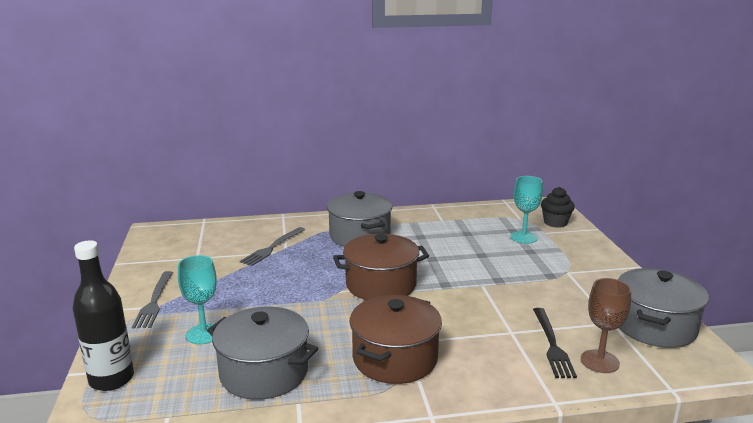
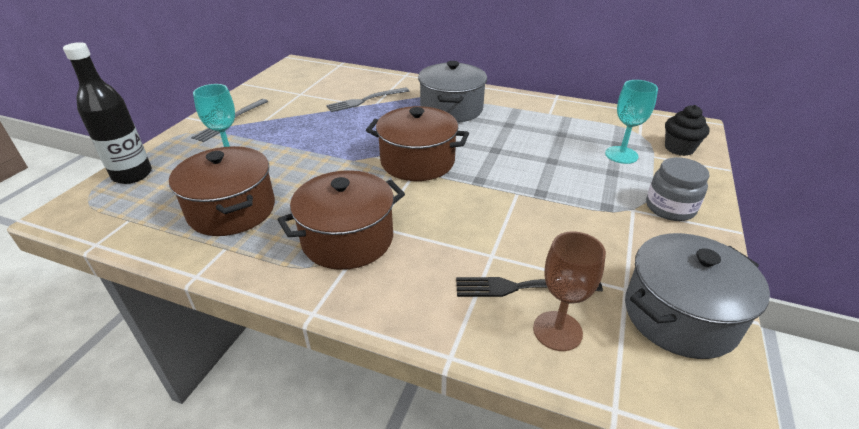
camera: 30 degrees right, 15 degrees up
(264, 373) = (232, 210): grey pot -> brown pot
(552, 344) = (521, 287): black fork -> black fork turned 60 degrees clockwise
(588, 264) = (670, 208): none -> grey jar

